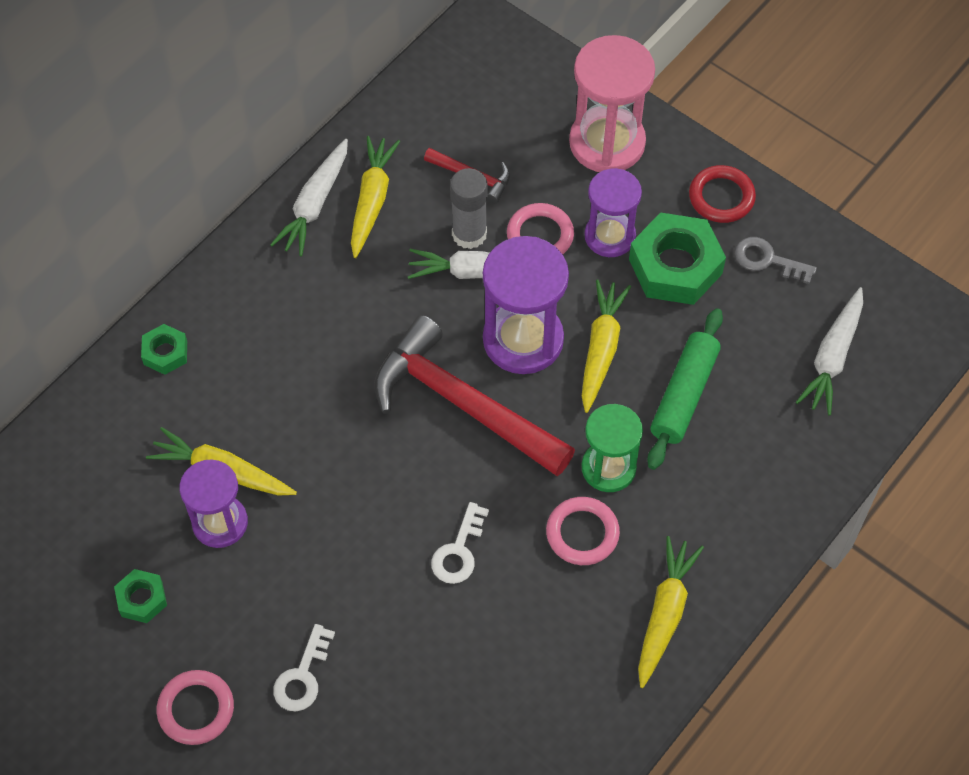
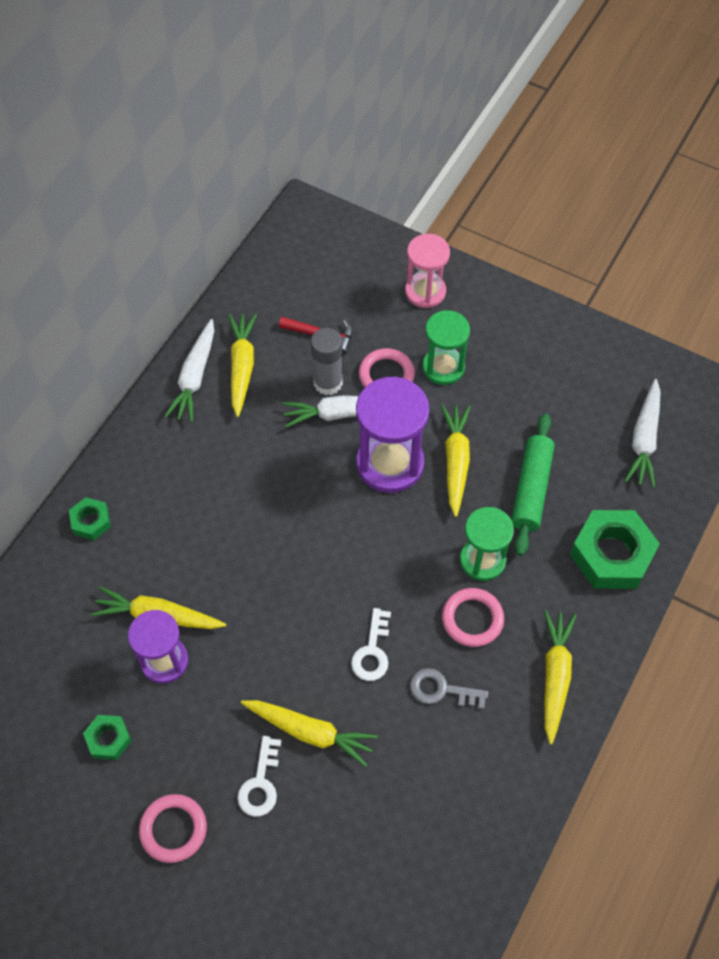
camera: 10 degrees left, 0 degrees up
(370, 629) = (310, 732): none -> yellow carrot
(462, 403) = (350, 525): red hammer -> none
(607, 142) = (425, 291): pink hourglass -> pink hourglass, size x0.65
(610, 236) = (443, 367): purple hourglass -> green hourglass
(675, 266) = (501, 384): green nut -> green nut (612, 554)
(721, 197) = (526, 322): red ring -> none
(767, 260) = (574, 368): grey key -> grey key (441, 690)

